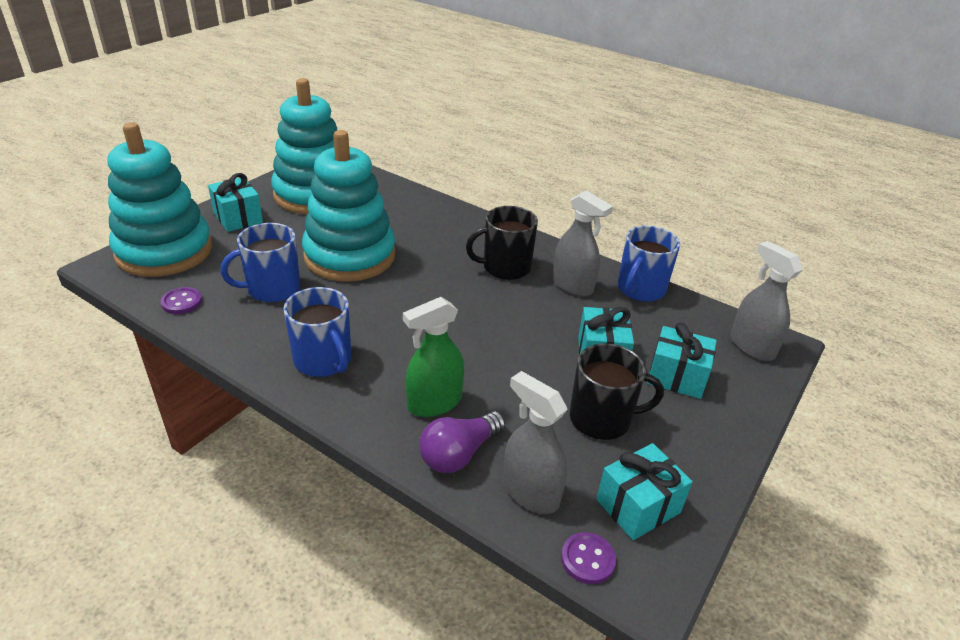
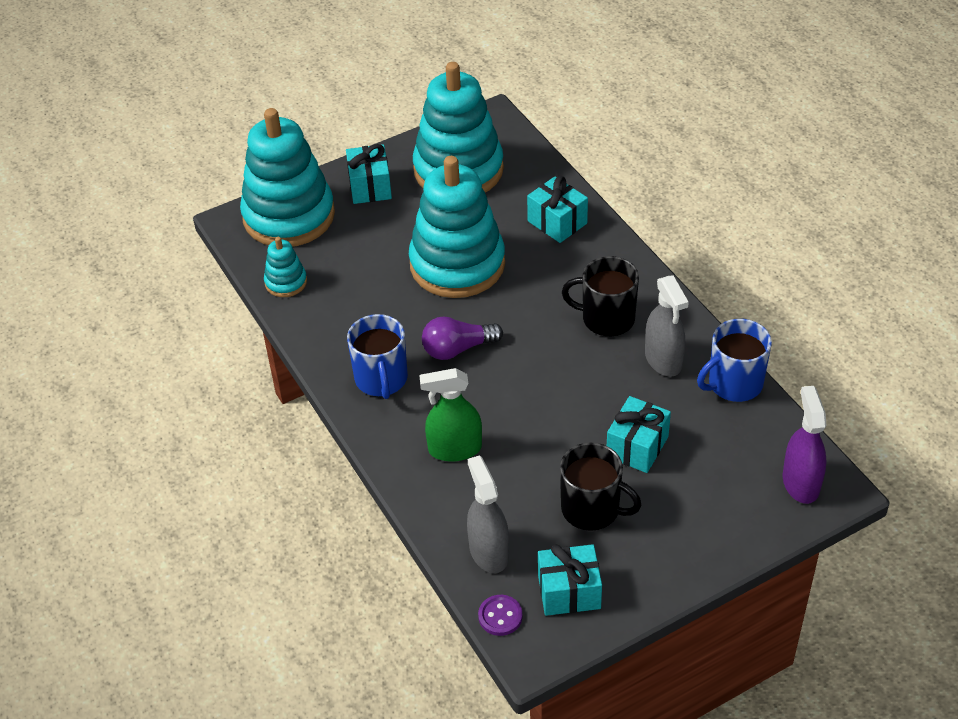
camera: 30 degrees right, 10 degrees up
(182, 302) = (286, 282): purple button -> turquoise stacking toy
(272, 289) = (368, 287): blue mug -> none
(459, 454) = (450, 501): purple light bulb -> purple light bulb (457, 349)
(676, 377) = (694, 491): turquoise gift -> turquoise gift (557, 222)
(751, 346) = (800, 483): grey spray bottle -> purple spray bottle

